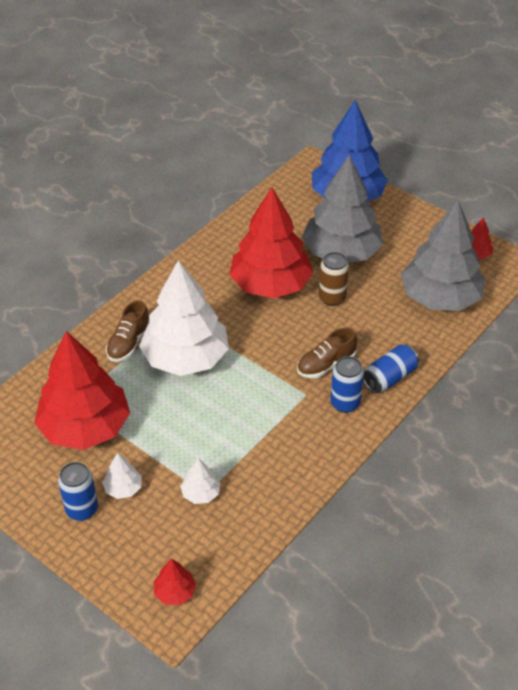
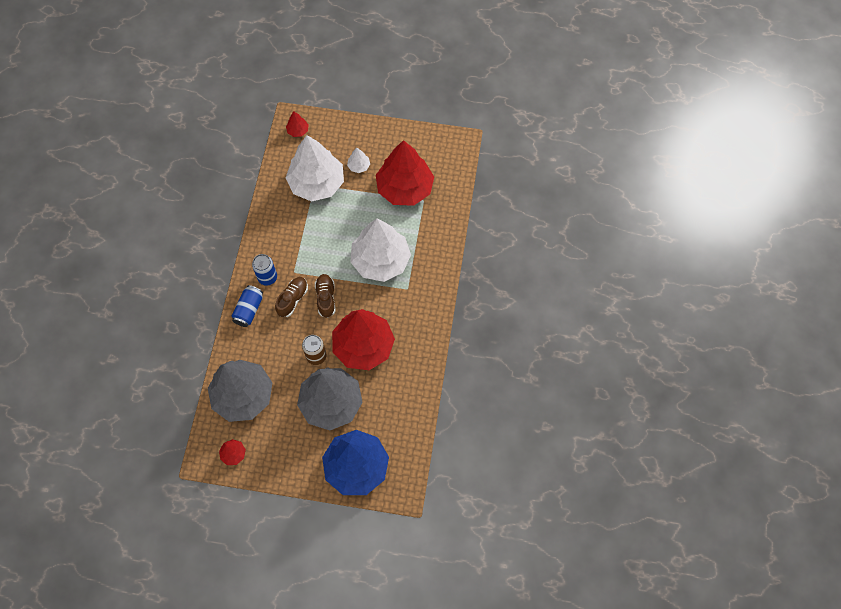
camera: 150 degrees right, 20 degrees up
(82, 509) = (371, 145): blue can -> none
(129, 343) = (422, 253): brown shoe -> brown shoe (326, 298)
(200, 493) = (317, 183): white tree -> white tree, size x2.48

